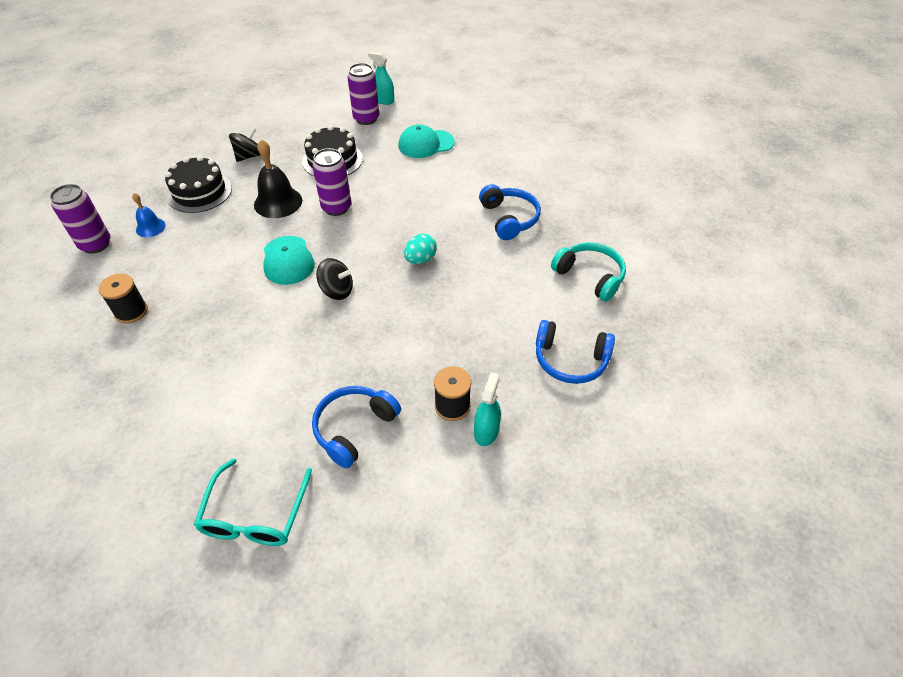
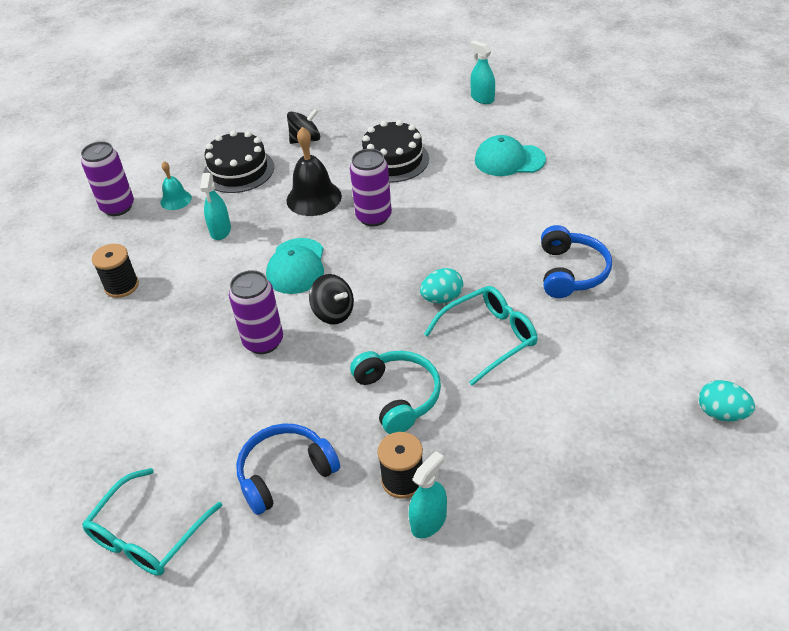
camera: 25 degrees right, 5 degrees down
(150, 227) = (176, 200): blue bell -> turquoise bell
(205, 245) = (220, 230): none -> turquoise spray bottle
(366, 119) = (452, 117): purple can -> purple can (263, 342)
(470, 281) = (488, 338): none -> turquoise glasses
(570, 360) = (569, 466): blue headphones -> none
(590, 276) = (642, 367): turquoise headphones -> turquoise headphones (398, 396)
(655, 295) = (721, 413): none -> turquoise egg

